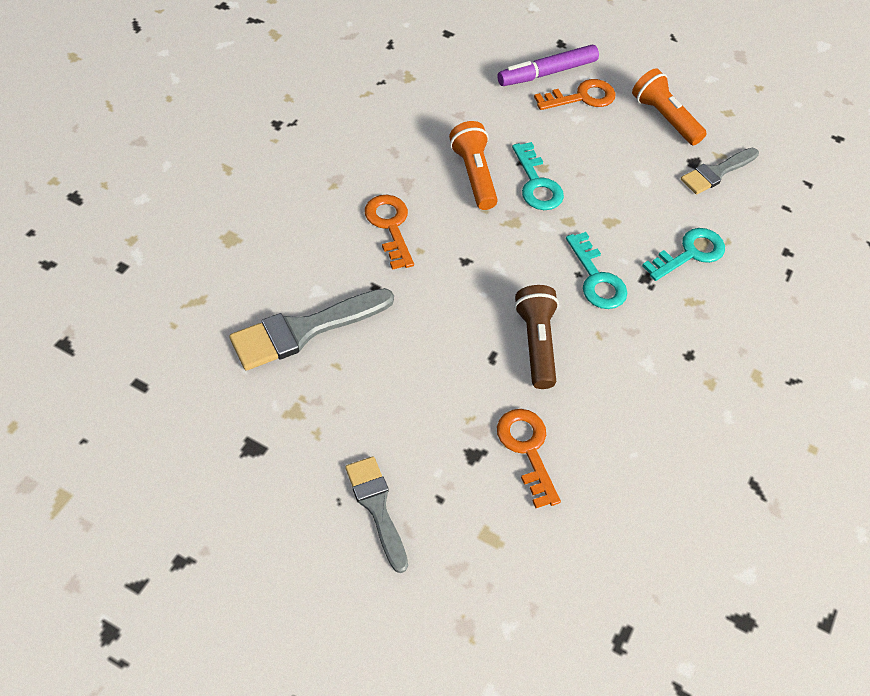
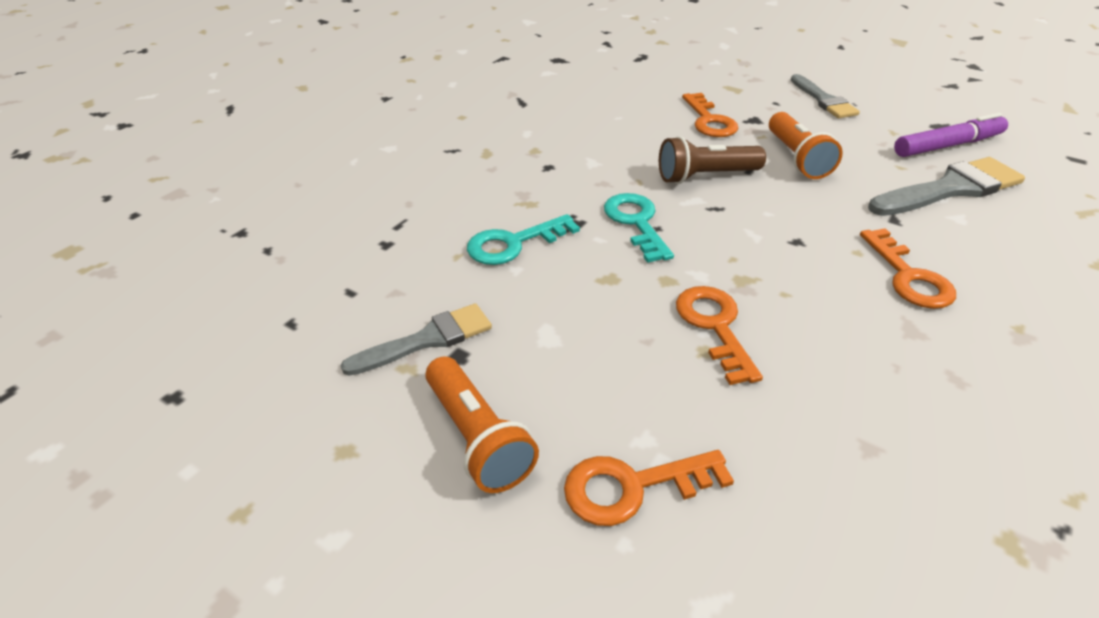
camera: 170 degrees left, 15 degrees down
(474, 175) = (814, 339): orange flashlight -> orange flashlight (796, 158)
(536, 343) = (705, 176): brown flashlight -> brown flashlight turned 75 degrees clockwise
(537, 183) = (714, 326): turquoise key -> orange key
(547, 73) = (706, 555): purple marker -> purple marker (947, 145)

